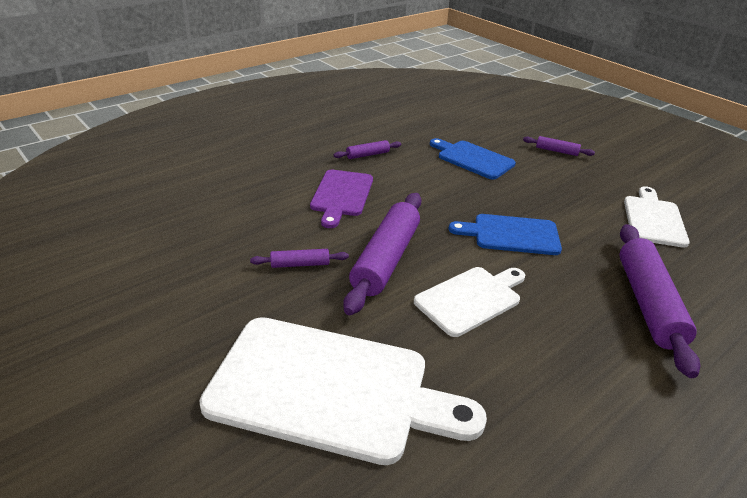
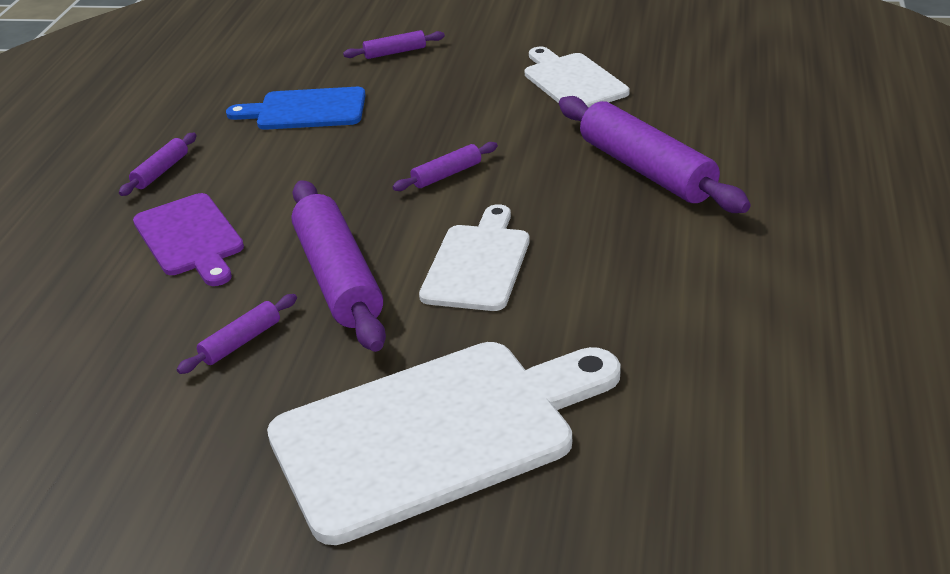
camera: 35 degrees left, 0 degrees up
(511, 234) = (447, 174): blue cutting board -> purple rolling pin

